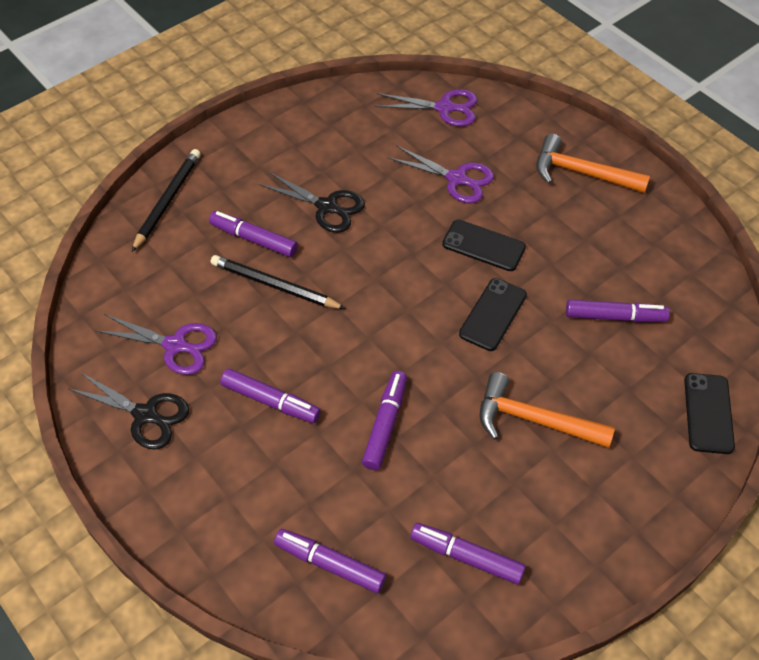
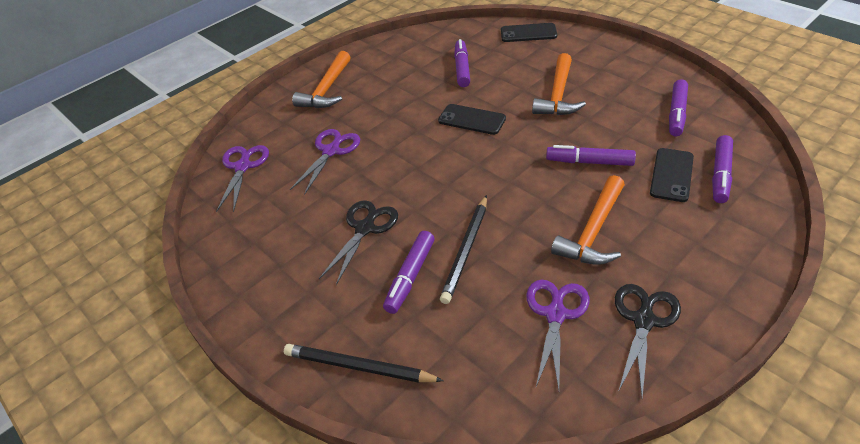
camera: 90 degrees left, 10 degrees down
(271, 401) = (593, 231): purple marker -> orange hammer
(483, 245) = (404, 130): black phone -> black phone (671, 175)

